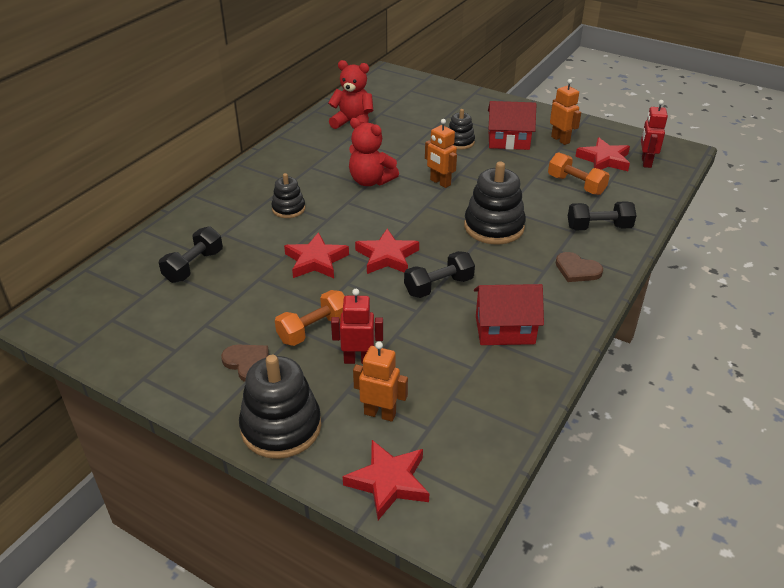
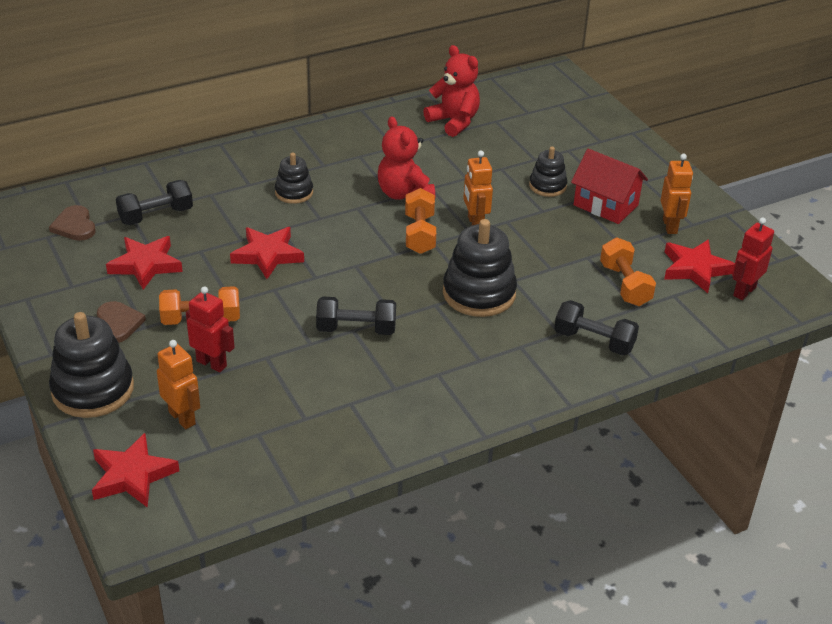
camera: 30 degrees right, 0 degrees up
(387, 256) = (338, 279): red star -> red star (146, 265)
(410, 203) = (420, 234): none -> orange dumbbell
(505, 330) = (373, 398): red house -> none
(577, 270) = (516, 374): brown heart -> brown heart (74, 226)

